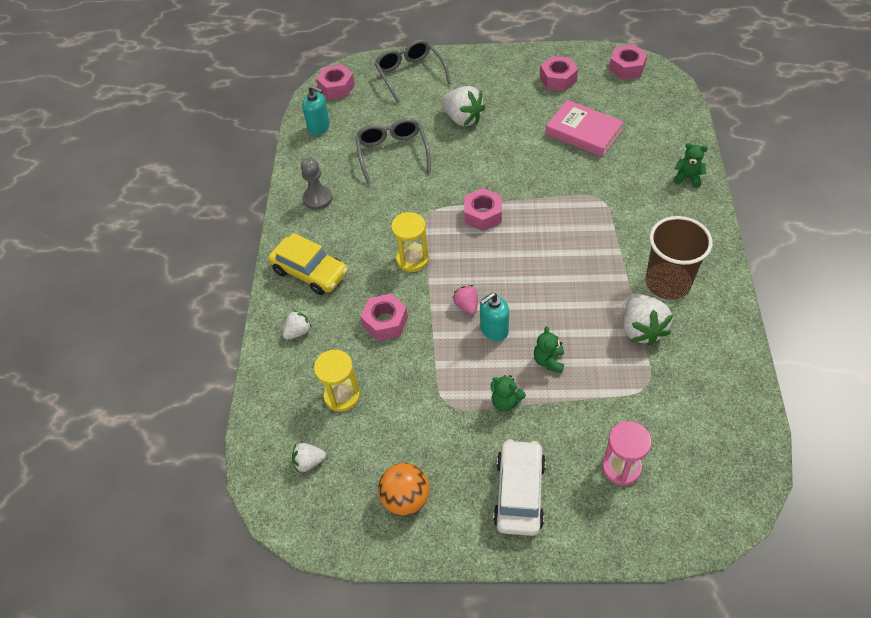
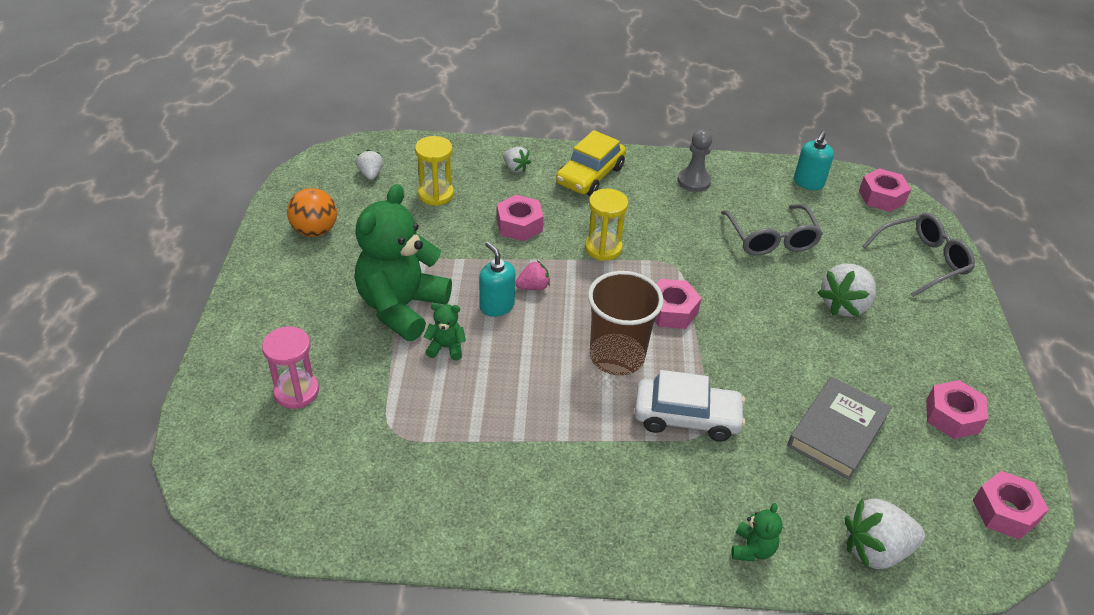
camera: 85 degrees right, 10 degrees down
(392, 153) = (771, 239): grey glasses -> grey glasses turned 90 degrees clockwise
(505, 402) = (401, 307): green teddy bear -> green teddy bear, size x2.44
(519, 492) = (294, 307): white car -> white car (686, 417)
(583, 132) = (837, 431): pink book -> grey book
(641, 329) = (477, 441): white strawberry -> white strawberry (875, 550)
(667, 282) = (548, 483): brown cup -> brown cup (617, 356)

